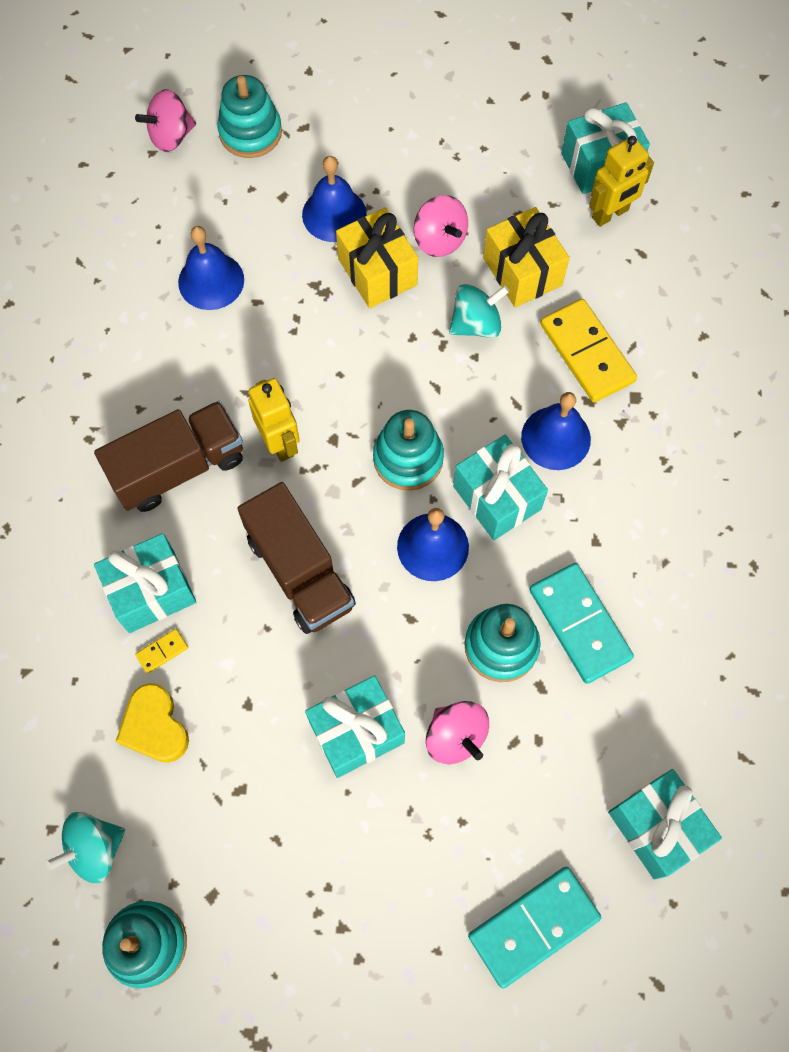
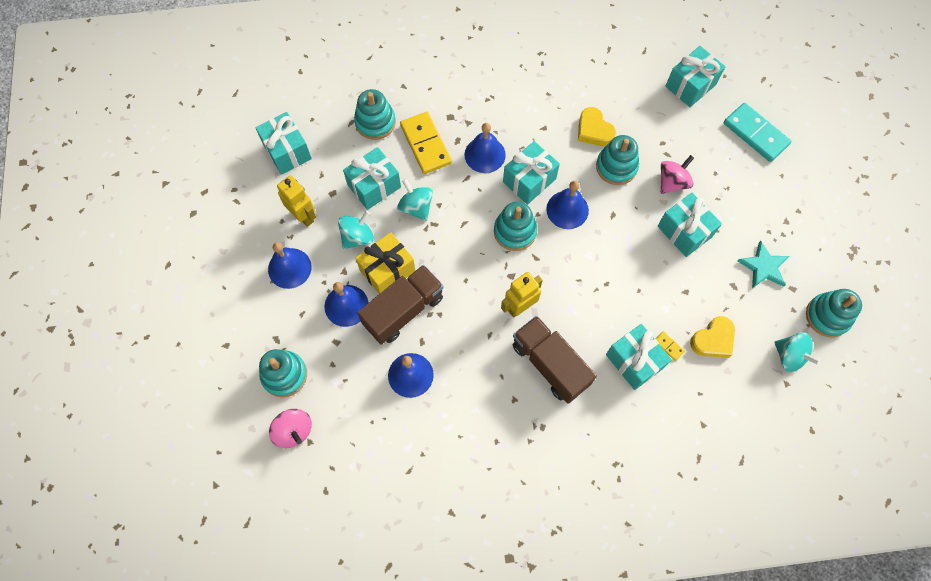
camera: 100 degrees left, 0 degrees up
(262, 855) = (763, 267): none -> turquoise star
(300, 571) = (600, 279): brown truck -> brown truck (403, 310)
(406, 151) = (289, 268): none -> blue bell
(439, 240) = (357, 237): pink spinning top -> turquoise spinning top
(522, 271) = (374, 186): yellow gift -> turquoise gift
(580, 624) = (594, 130): turquoise domino -> yellow heart
(587, 353) = (425, 144): yellow domino -> yellow domino turned 75 degrees counterclockwise
(610, 214) = (325, 142): yellow robot -> yellow robot (303, 216)
(638, 287) = (375, 122): none -> turquoise stacking toy

